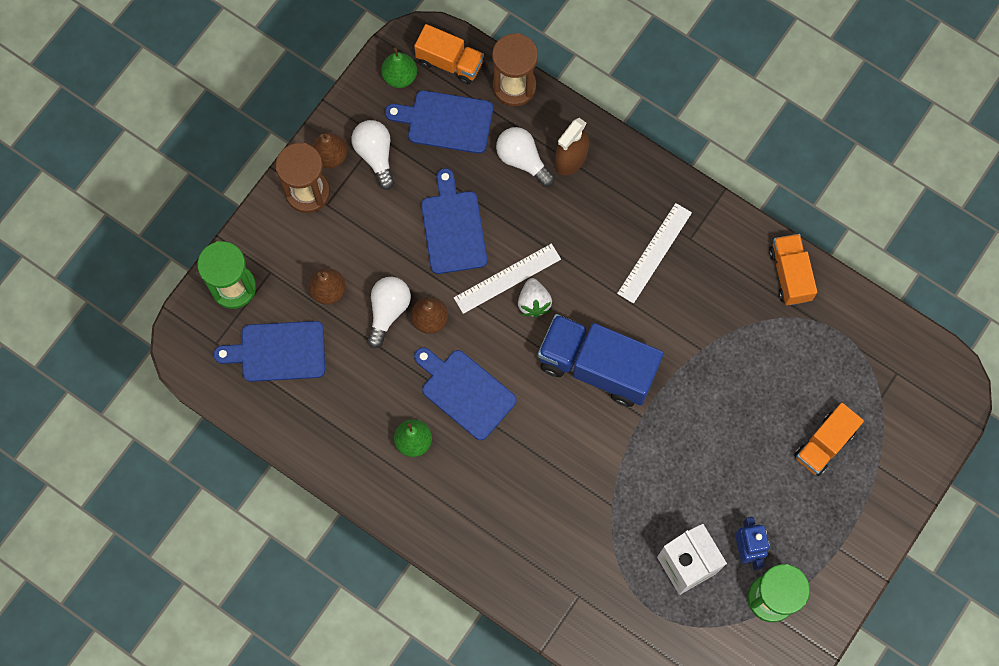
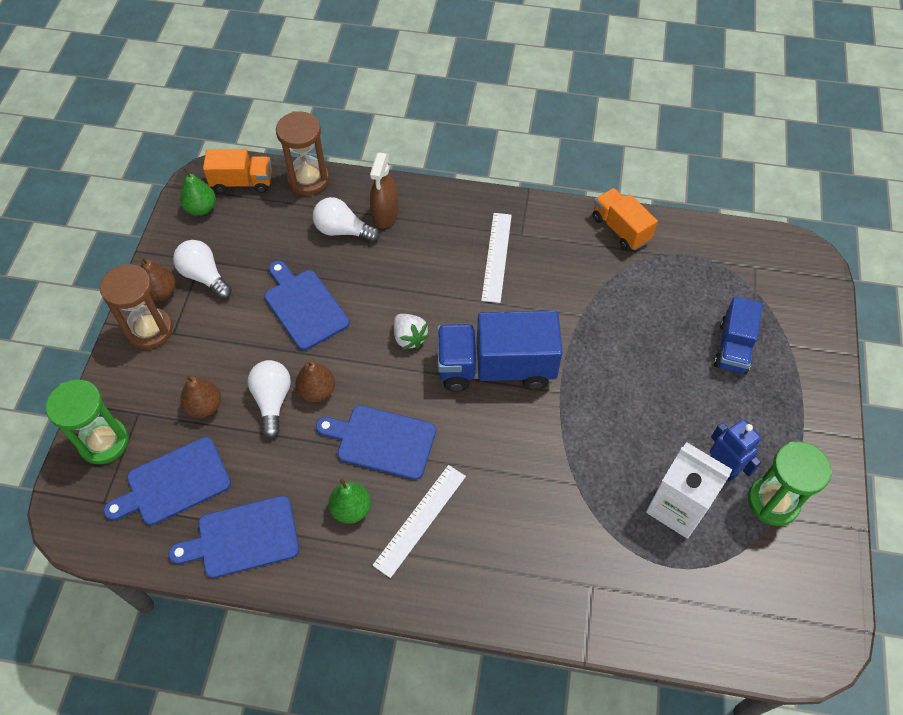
camera: 25 degrees left, 15 degrees down
(445, 121) = (259, 227): blue cutting board -> blue cutting board (243, 538)
(507, 278) = (375, 328): white ruler -> white ruler (420, 520)
(824, 444) = (733, 347): orange truck -> blue truck

